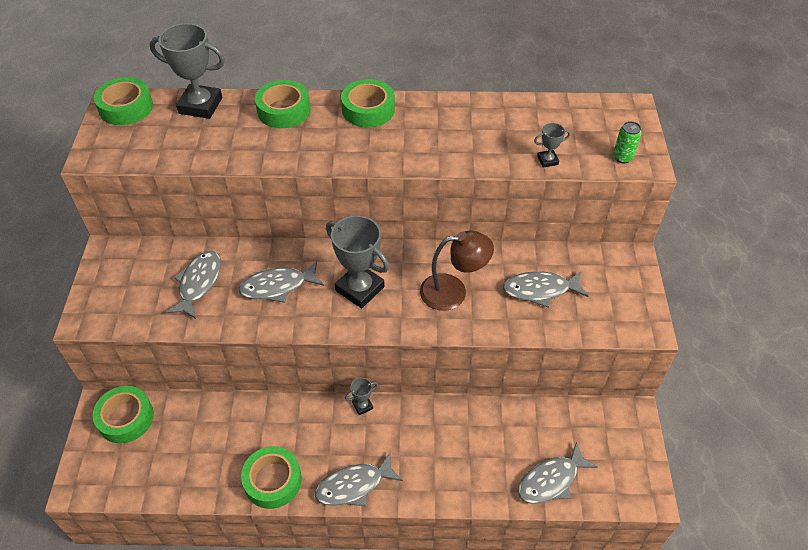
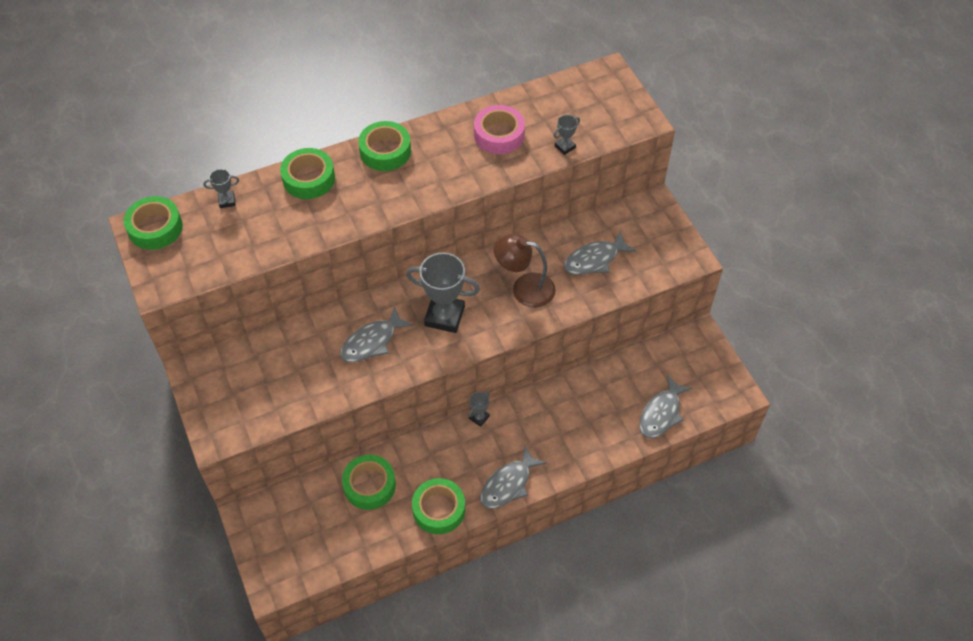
camera: 25 degrees left, 5 degrees up
(126, 418) = (276, 514): green tape -> green tape (369, 485)
(199, 283) = (299, 366): grey fish -> none
(200, 105) = (227, 201): grey trophy -> grey trophy, size x0.47
(453, 291) = (524, 288): brown lamp -> brown lamp turned 135 degrees counterclockwise
(486, 129) = (499, 135): none -> pink tape
(622, 157) = (623, 123): green can -> none

